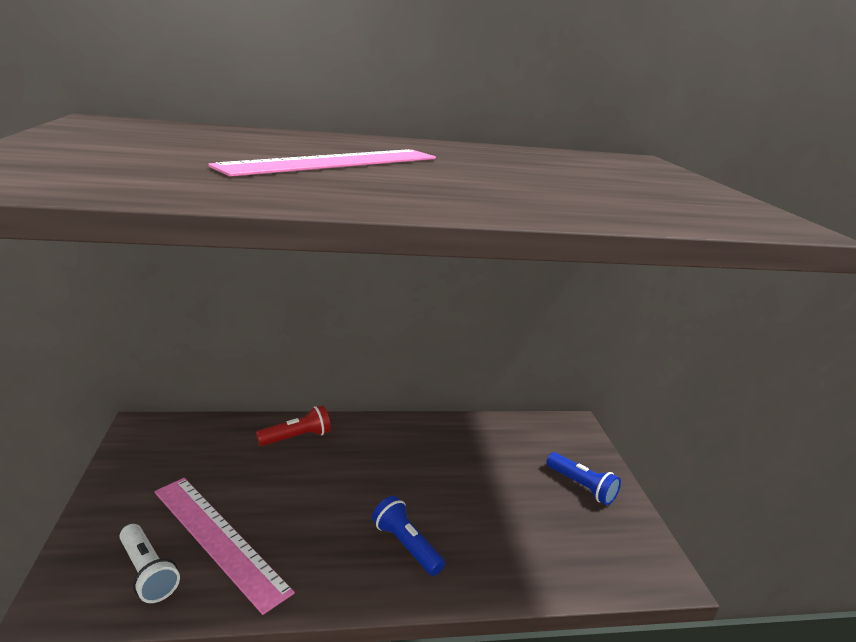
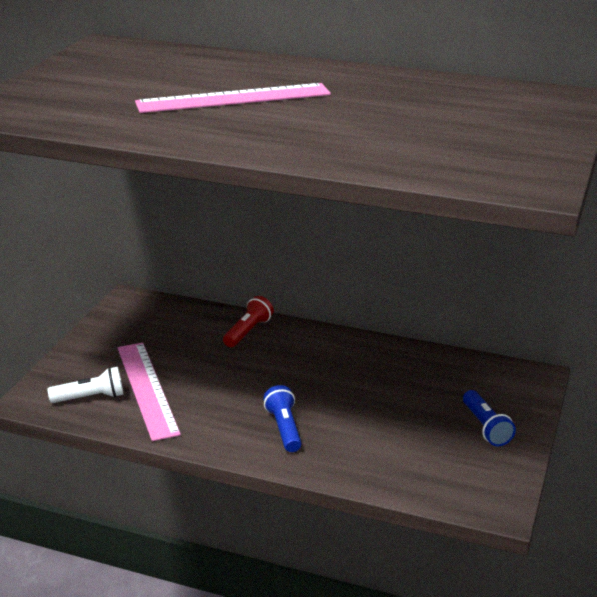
camera: 30 degrees right, 5 degrees up
(147, 573) = (90, 397): white flashlight -> white flashlight turned 90 degrees counterclockwise
(297, 437) = (248, 331): red flashlight -> red flashlight turned 60 degrees counterclockwise

